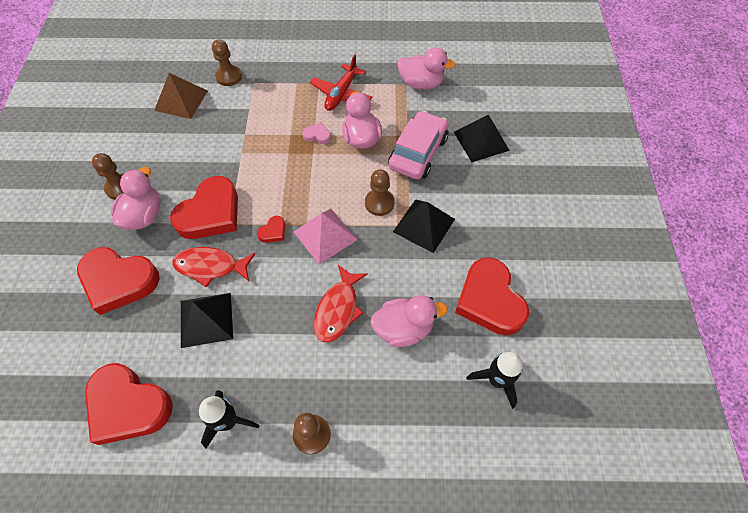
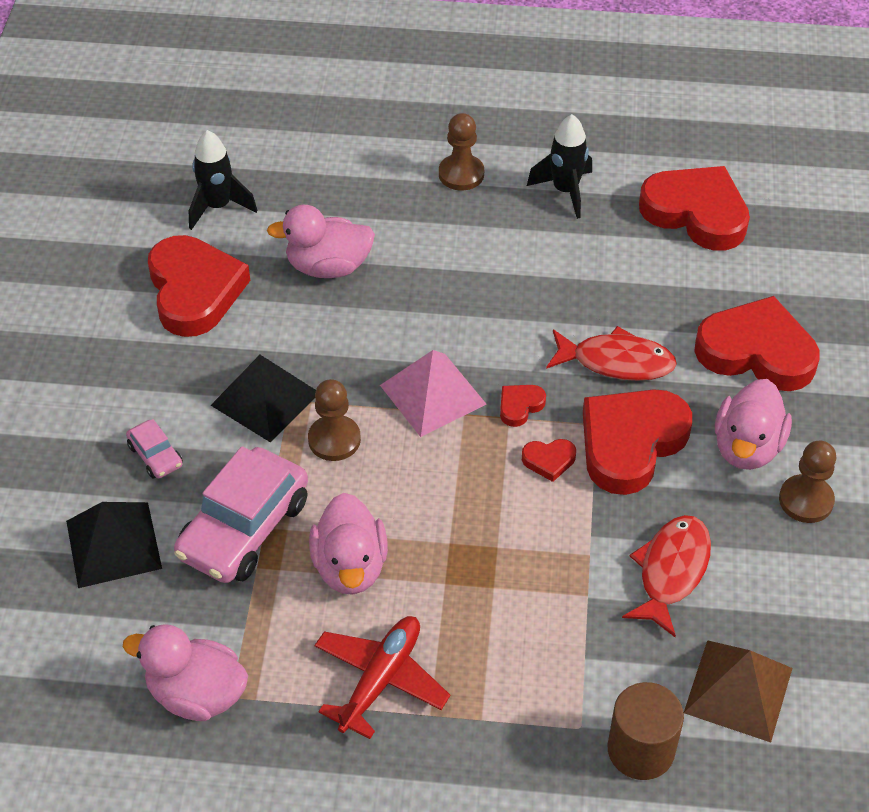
camera: 175 degrees left, 10 degrees down
(206, 319) = (611, 295): black pyramid -> none
(229, 77) = (641, 750): brown pawn -> brown cylinder
(258, 200) = (549, 460): none -> red heart
(317, 135) = (438, 580): pink heart -> none
(338, 309) = (419, 295): red fish -> red fish (671, 572)
(476, 187) = (155, 456): none -> pink car

